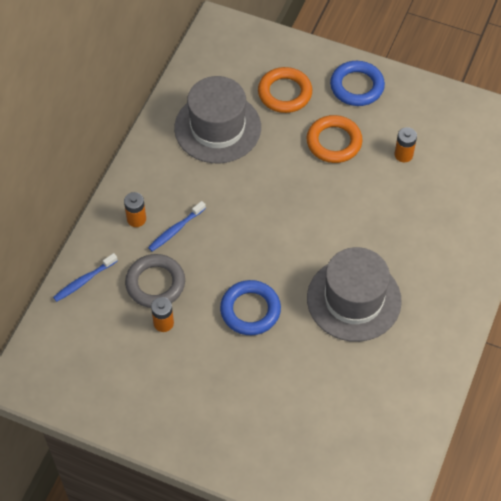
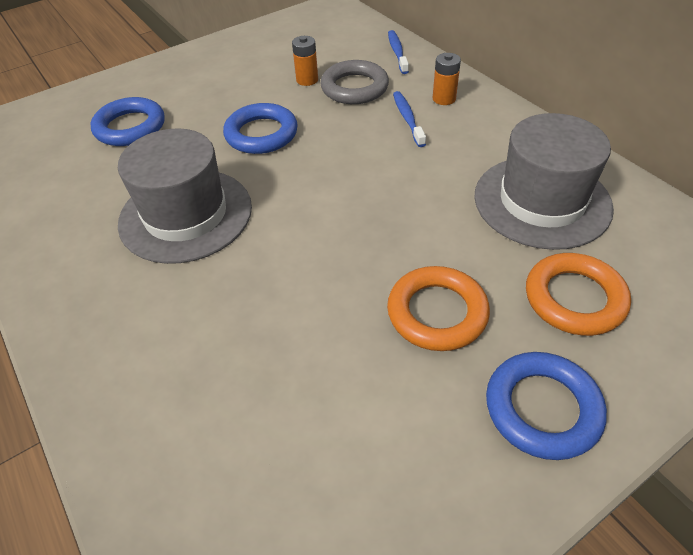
camera: 125 degrees right, 10 degrees down
(300, 406) = (130, 127): none -> blue ring
(403, 155) = (348, 394): orange battery -> none

